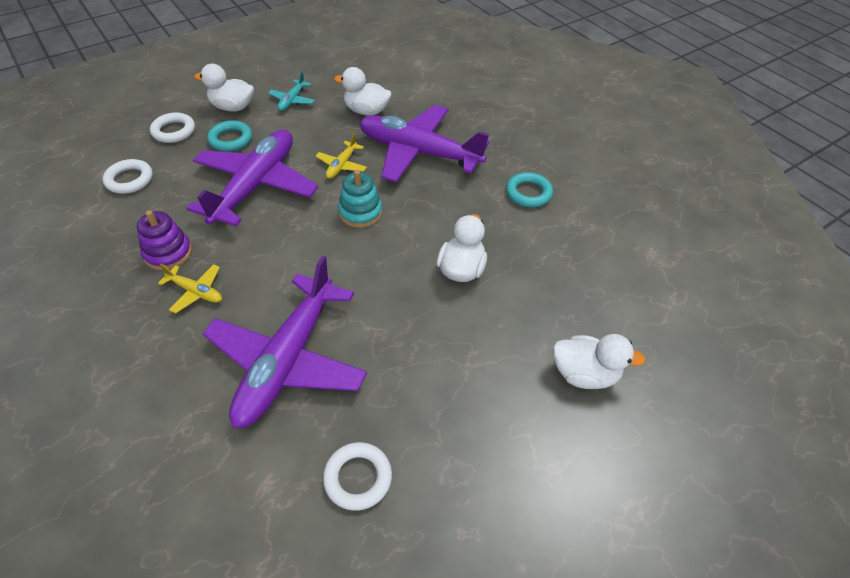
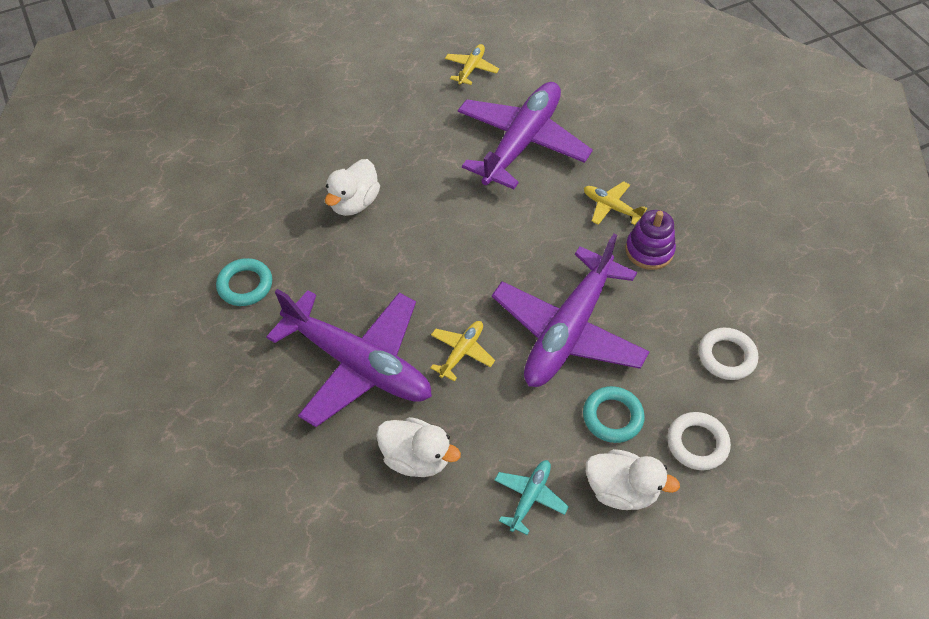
camera: 170 degrees left, 5 degrees up
(358, 478) = (471, 68): white ring -> yellow plane
(360, 212) = (446, 279): turquoise stacking toy -> none
(584, 374) = (284, 109): white duck -> none

